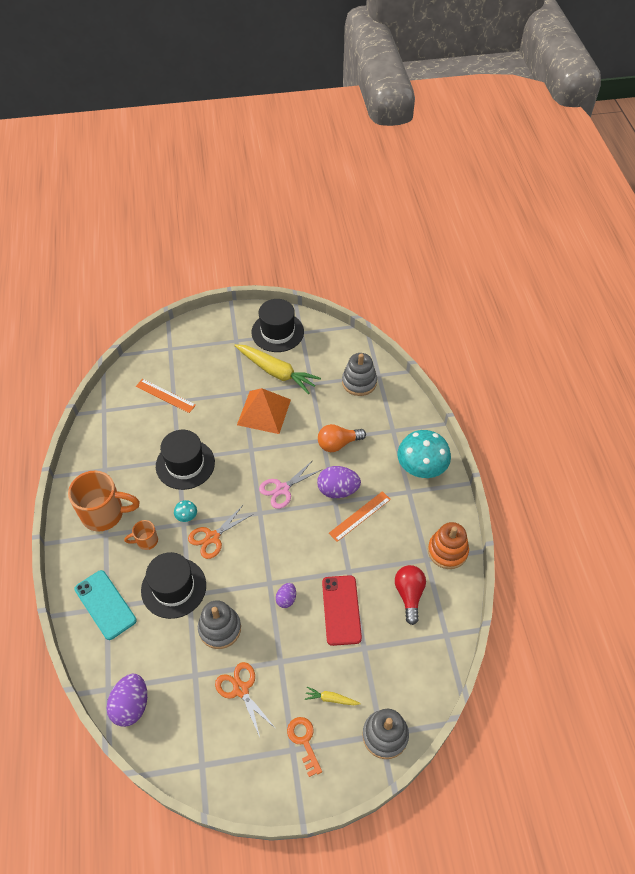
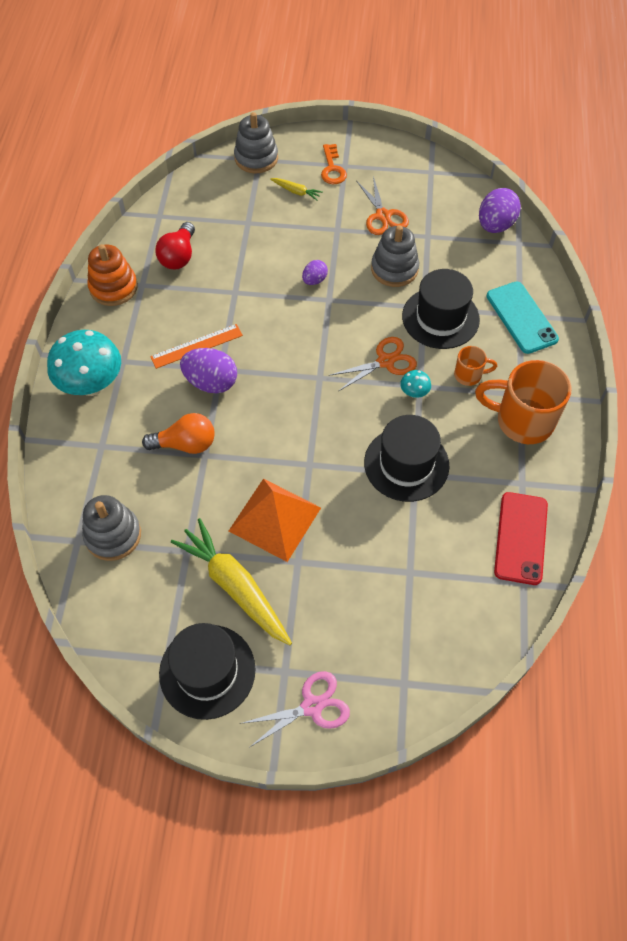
camera: 165 degrees left, 5 degrees up
(165, 395) = (422, 586): orange ruler -> none
(282, 489) = (282, 400): pink scissors -> pink scissors (312, 706)
(341, 610) = (258, 258): red phone -> red phone (521, 538)

